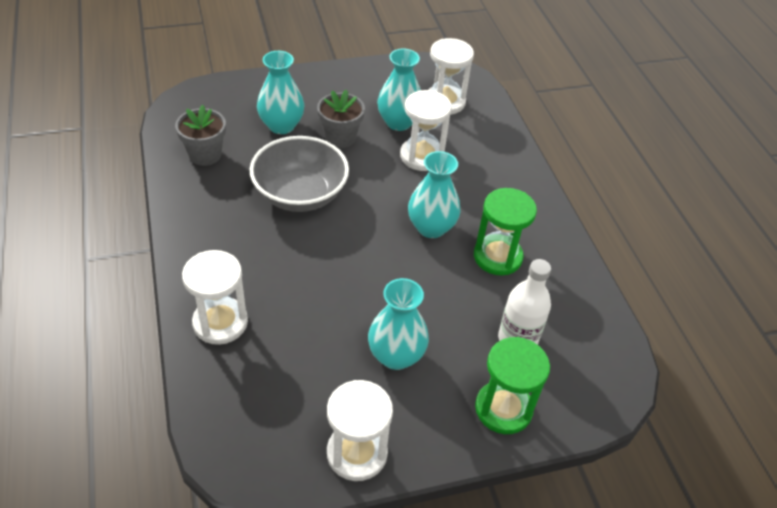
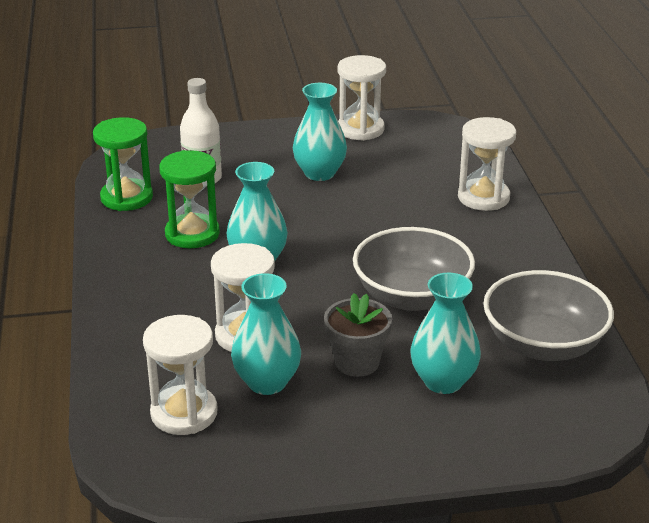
camera: 170 degrees left, 15 degrees down
(205, 155) = (543, 344): grey flower pot -> grey bowl
(503, 409) = (235, 144): green hourglass -> green hourglass (126, 198)

